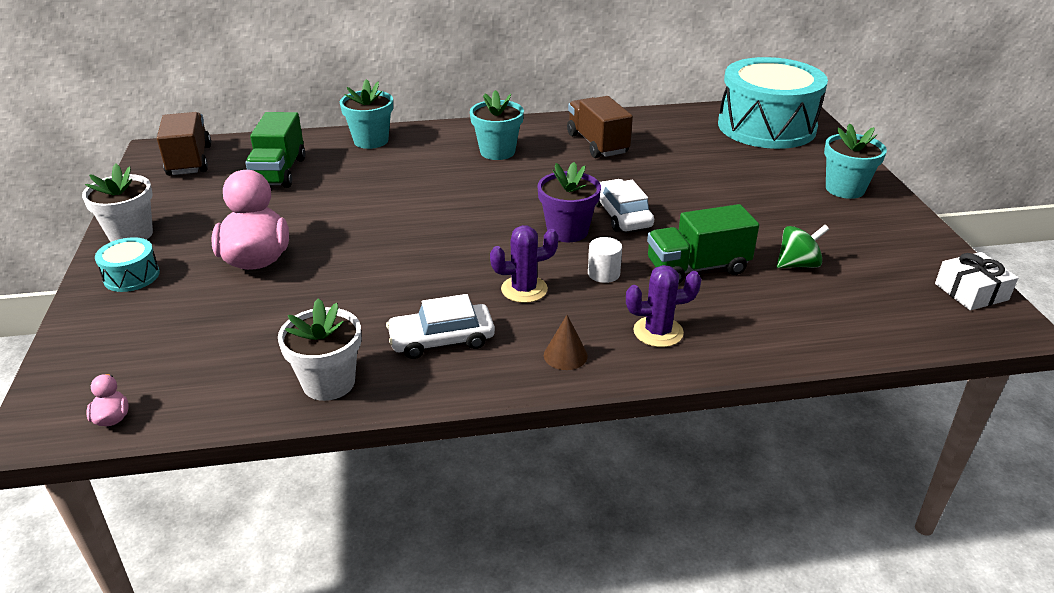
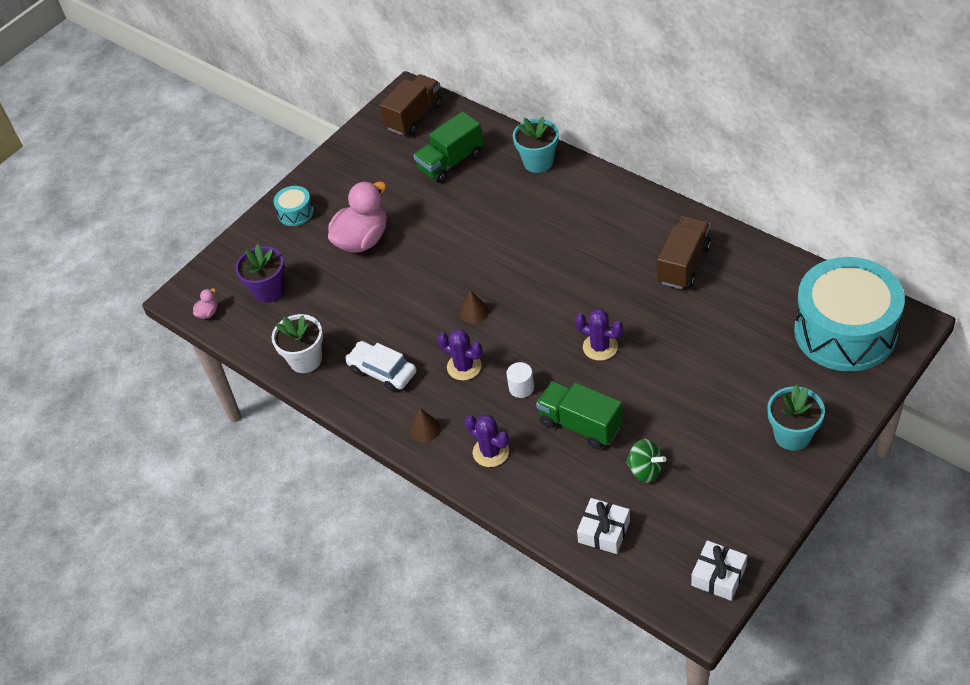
camera: 55 degrees right, 15 degrees up
(131, 235) = (324, 174): white flower pot -> none
(468, 249) = (474, 312): none -> brown cone
(497, 152) = (604, 228): turquoise flower pot -> none
(567, 231) = (548, 337): purple flower pot -> purple flower pot (268, 290)
(621, 215) = (600, 347): white car -> purple cactus
(849, 322) = (604, 531): none -> white gift

